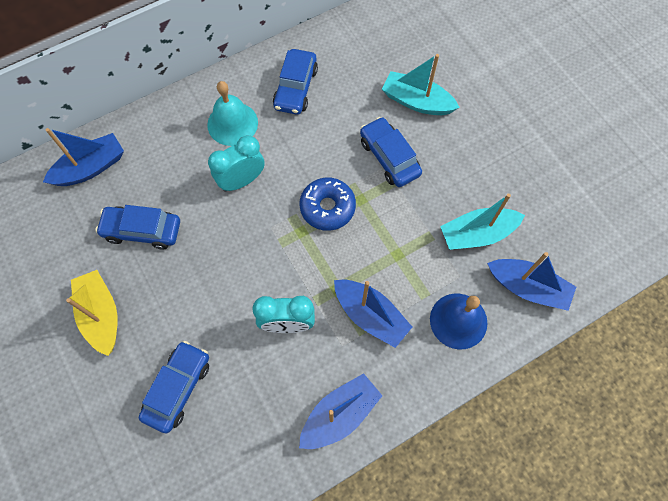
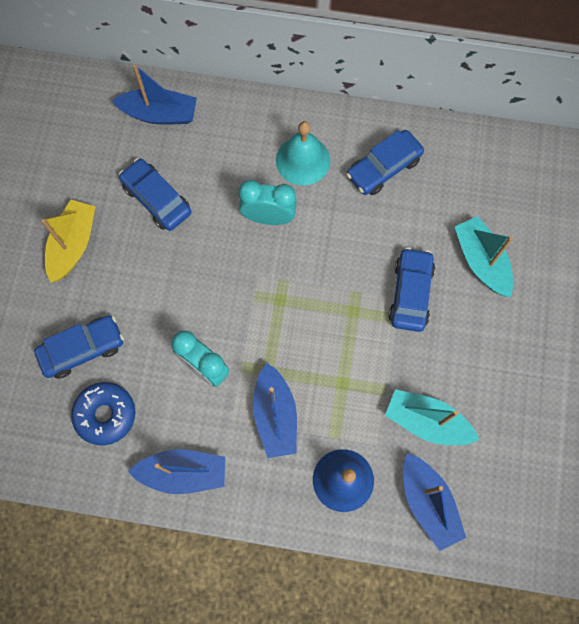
camera: 40 degrees right, 5 degrees up
(327, 207) = (319, 296): blue donut -> blue donut (105, 415)

